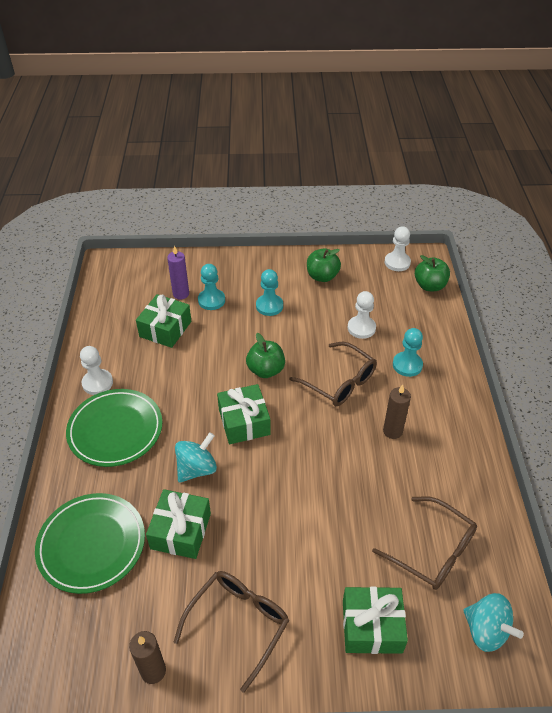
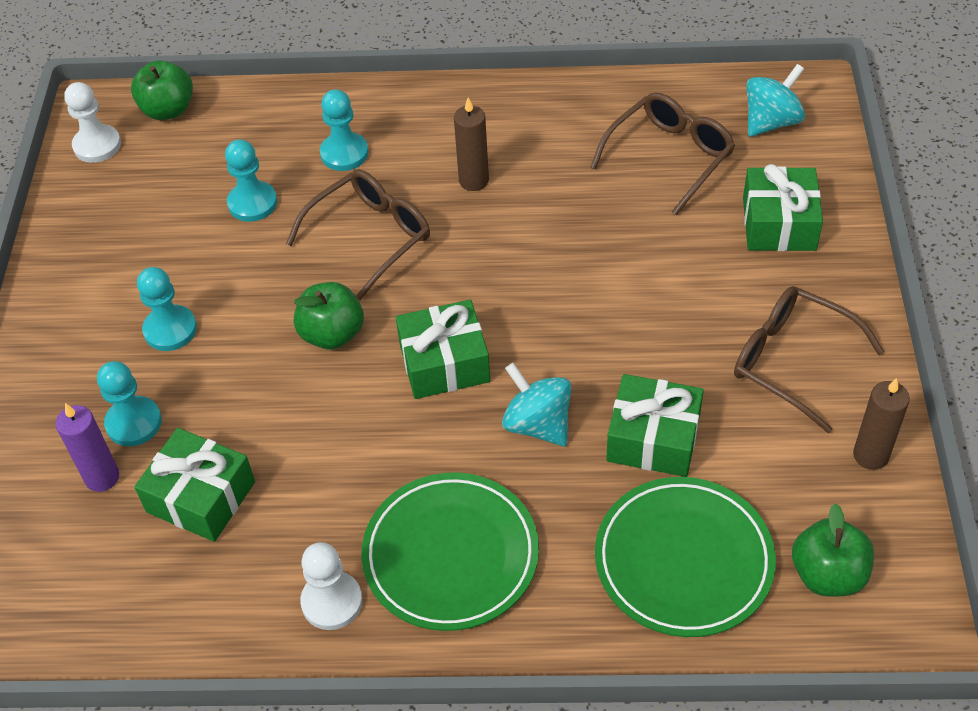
camera: 85 degrees left, 5 degrees up
(322, 276) = (107, 250): green apple -> green apple (827, 574)
(361, 328) = (252, 203): white pawn -> turquoise pawn

